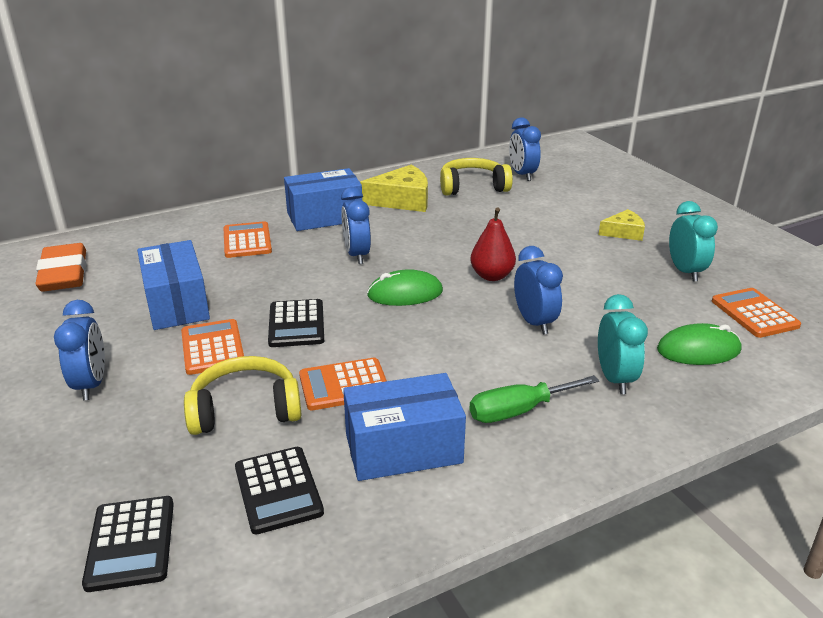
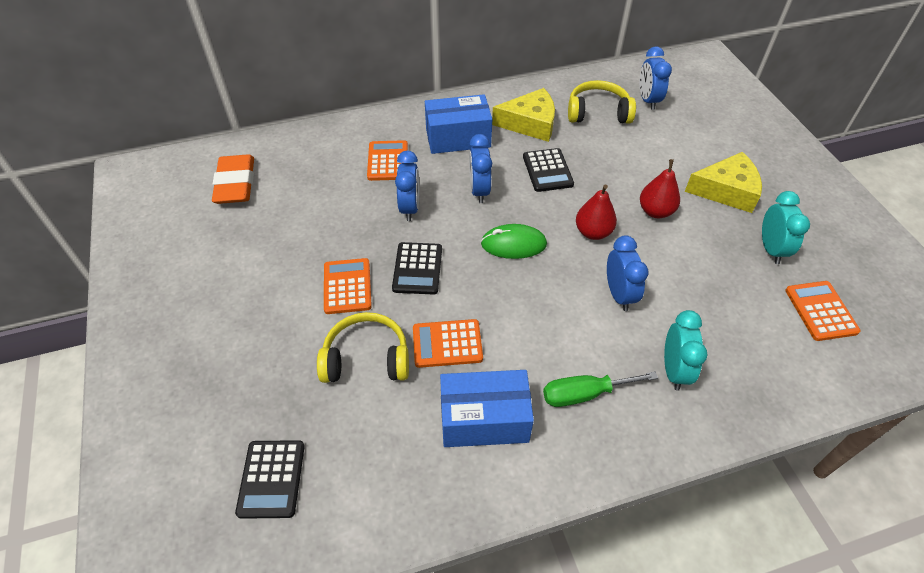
camera: 10 degrees right, 20 degrees up
(91, 384) = (251, 313): blue clock -> blue clock (410, 208)
(177, 303) = (323, 231): blue box -> none
(278, 490) = (382, 446): black calculator -> black calculator (547, 170)
(555, 254) = (655, 211): none -> red pear
(623, 232) = (726, 191): yellow cheese -> yellow cheese, size x1.69
(698, 350) = (756, 348): green mouse -> none

